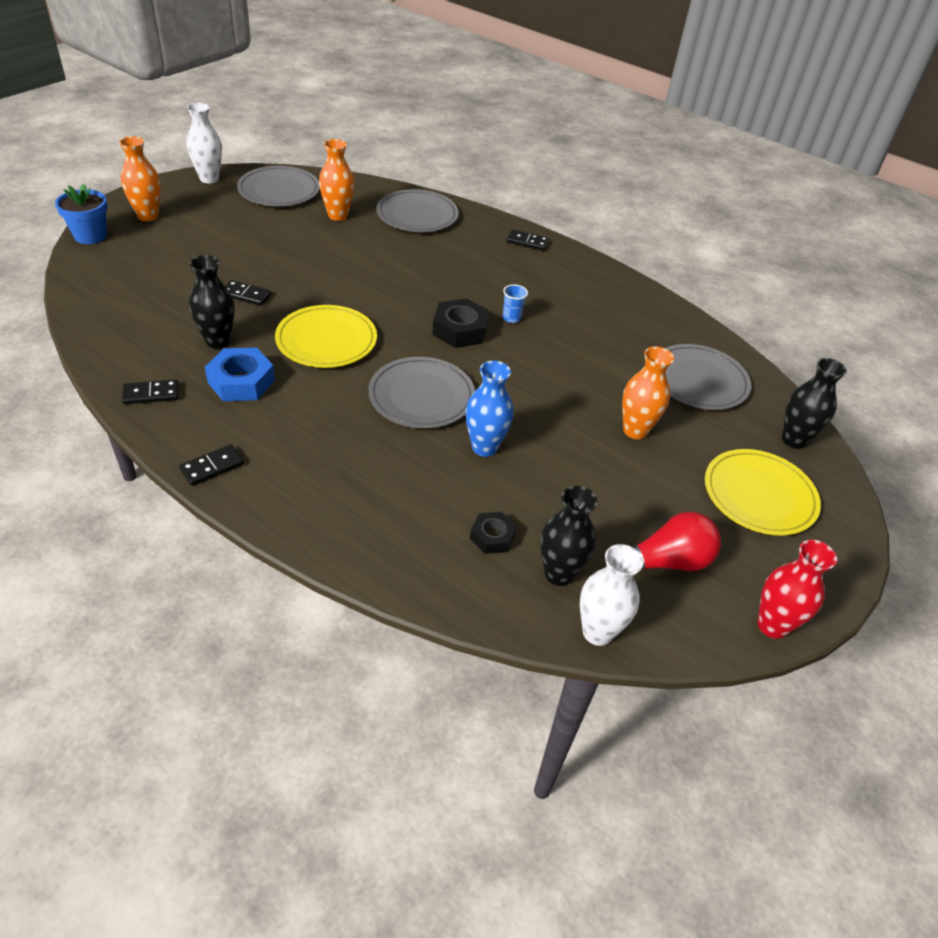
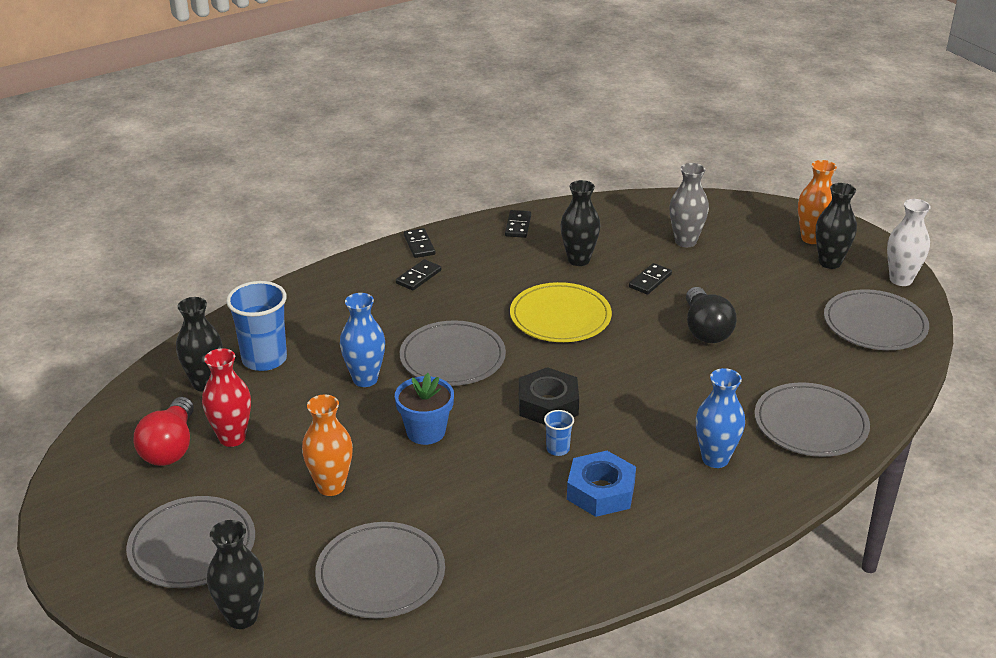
camera: 115 degrees right, 10 degrees down
(90, 236) = (773, 208): blue flower pot -> blue flower pot (426, 432)
(166, 280) = (685, 241): none -> grey vase
(189, 208) = (830, 262): none -> black vase
(241, 381) = (516, 266): blue nut -> blue nut (601, 491)
(316, 262) = (705, 329): none -> black light bulb
(338, 215) = (810, 359): orange vase -> none
(478, 250) = (715, 459): none -> blue vase
(492, 537) = (264, 359): black nut -> blue cup
(527, 242) = (729, 511): black domino -> black domino (418, 277)
(597, 632) = (142, 387): white vase -> none
(759, 495) = (192, 546): yellow plate -> grey plate
(772, 625) = (66, 486): red vase -> red vase (232, 438)

